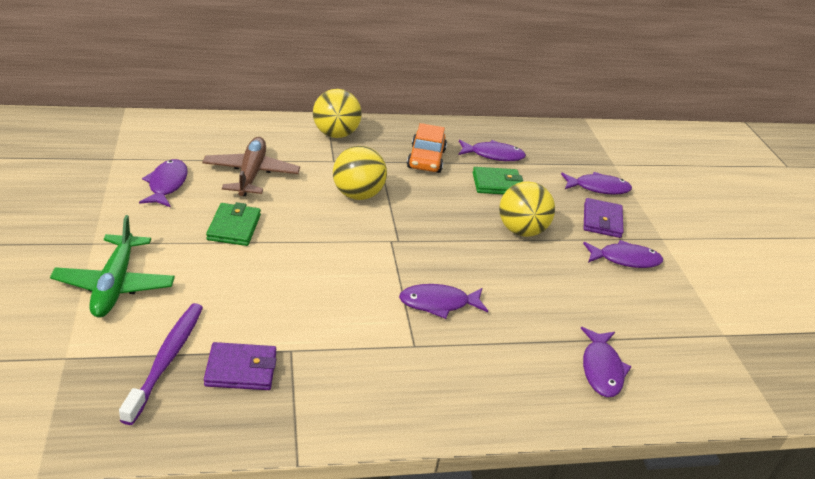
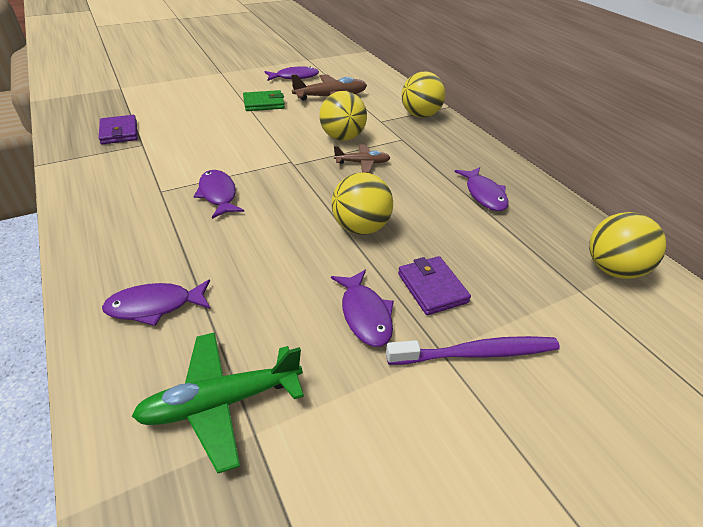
camera: 75 degrees right, 5 degrees up
(115, 285) = (185, 85): green plane -> green plane (221, 403)
(166, 360) = (124, 110): purple toothbrush -> purple toothbrush (476, 353)
(416, 198) = (362, 163): none -> brown plane
(426, 159) = (431, 159): orange car -> none
(497, 184) = (431, 203): green wallet -> none
(596, 143) = (612, 269): none -> yellow ball
(598, 188) = (504, 279): purple fish -> none
(602, 221) = (432, 288): purple wallet -> purple wallet turned 75 degrees clockwise

